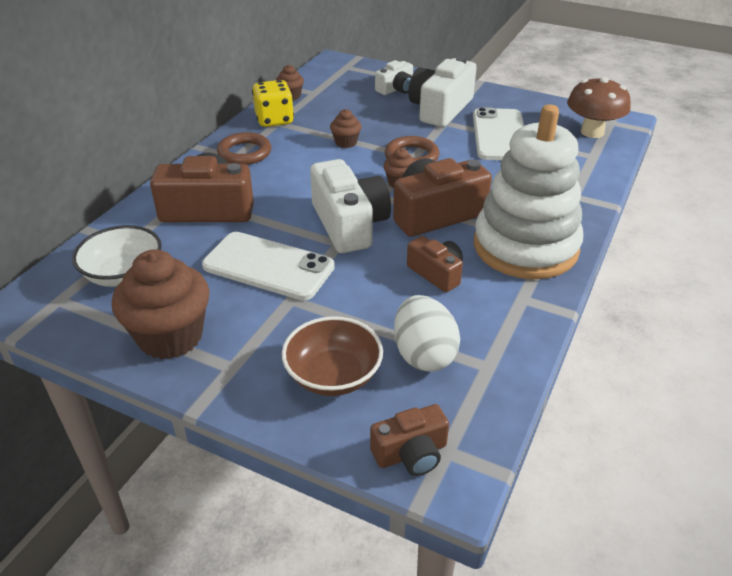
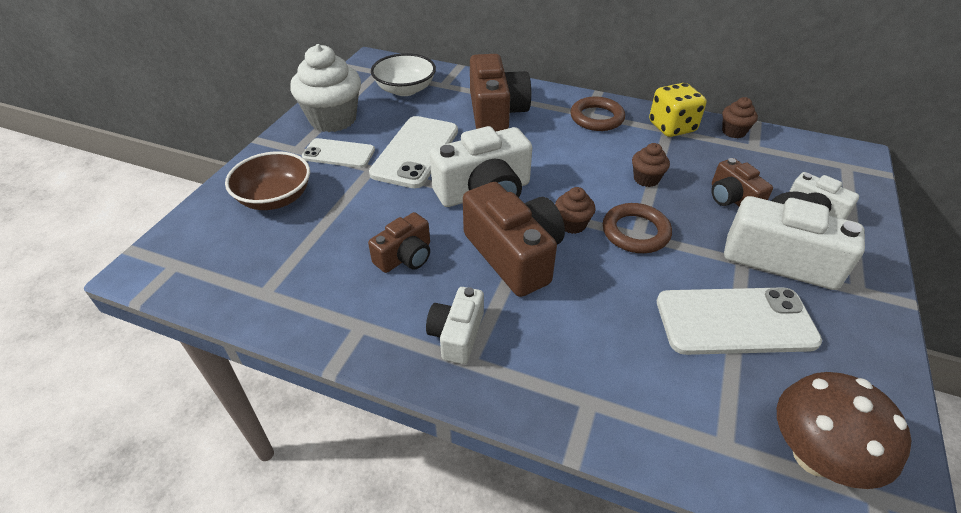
camera: 85 degrees right, 5 degrees up
(170, 337) = (333, 119): brown cupcake -> white cupcake
(254, 327) = (338, 154): none -> white phone
(411, 453) = (180, 244): brown camera -> brown camera (732, 198)
(423, 355) = (288, 249): white egg -> none
(525, 247) = (457, 334): white stacking toy -> white camera

